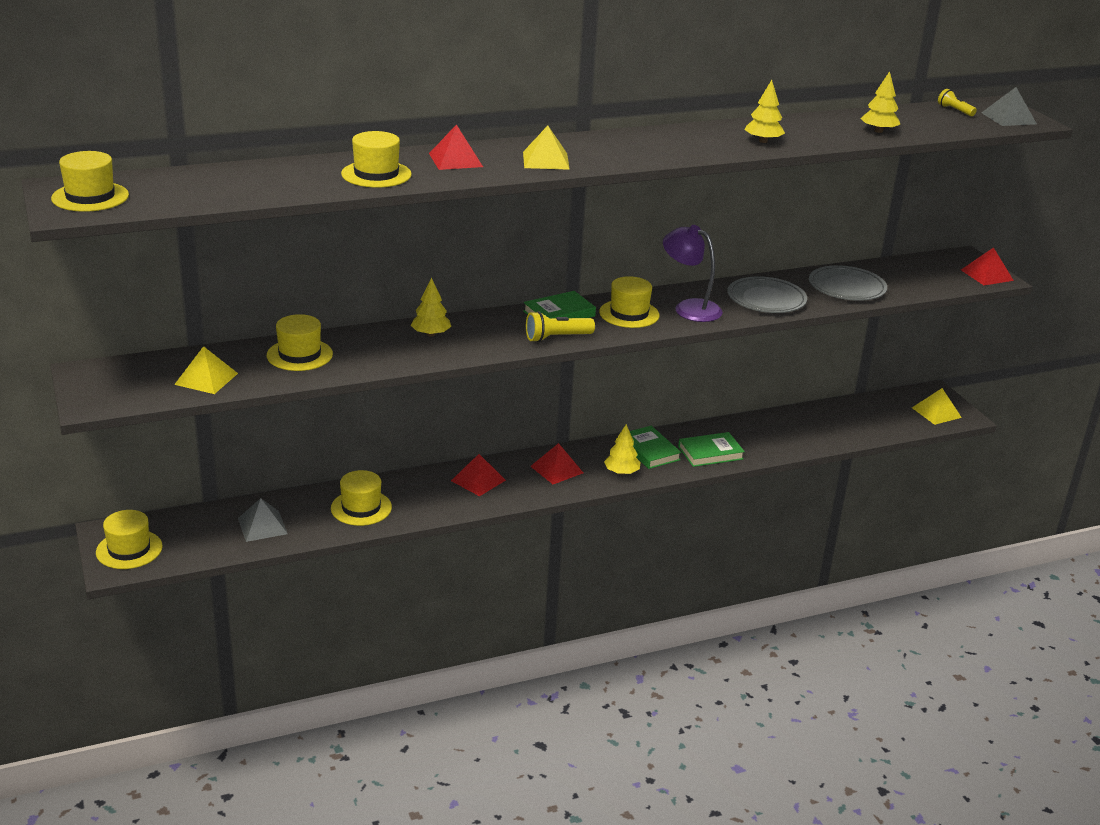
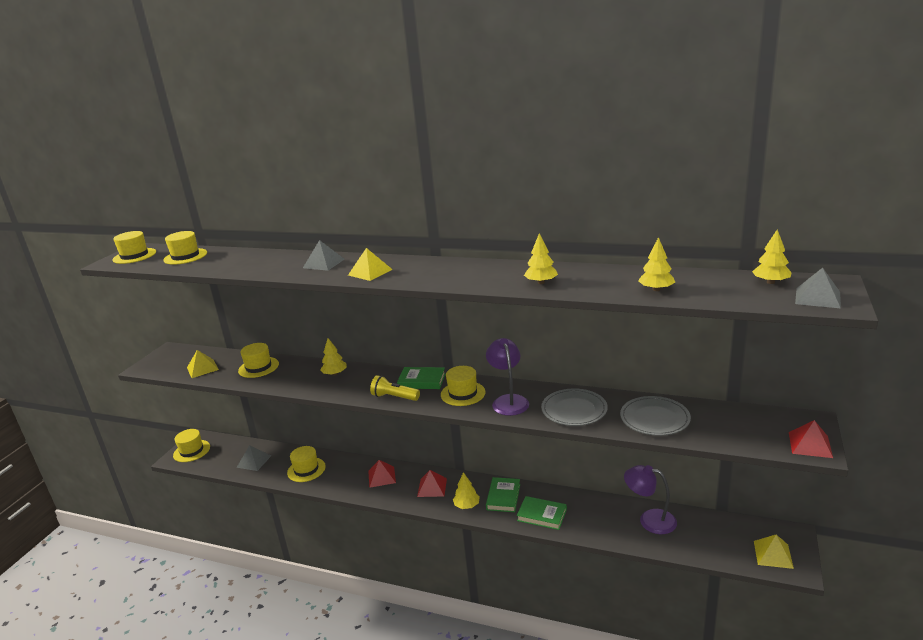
camera: 45 degrees right, 5 degrees down
(376, 174) = (267, 265): yellow hat -> yellow hat (185, 256)
(455, 160) = (324, 263): red pyramid -> grey pyramid
(812, 421) = (650, 520): none -> purple lamp
(955, 110) = (770, 282): yellow flashlight -> yellow tree

